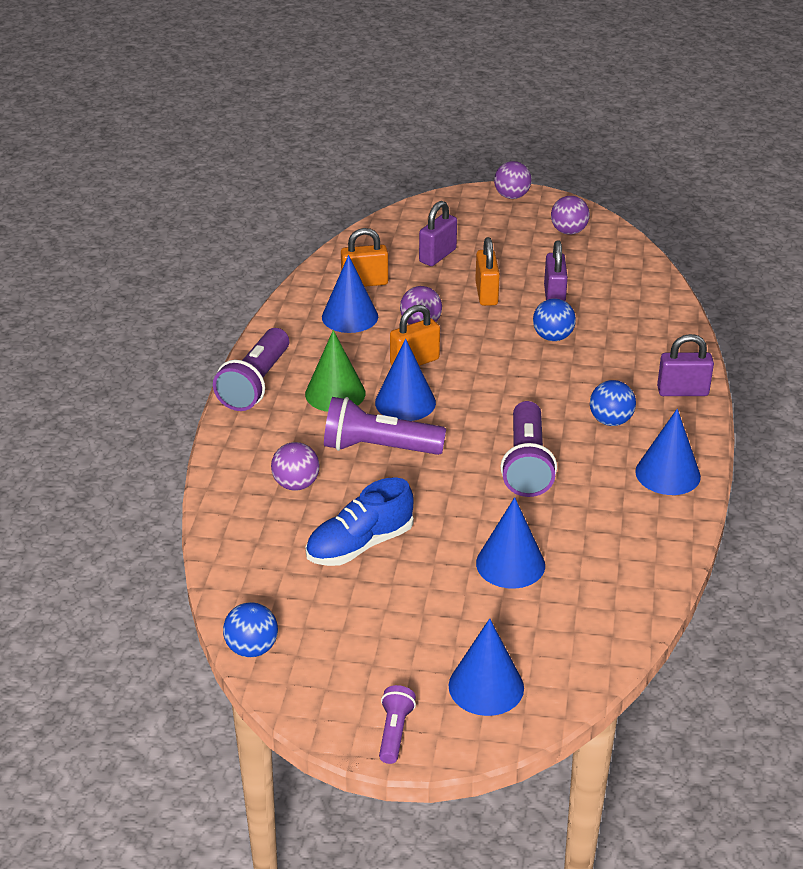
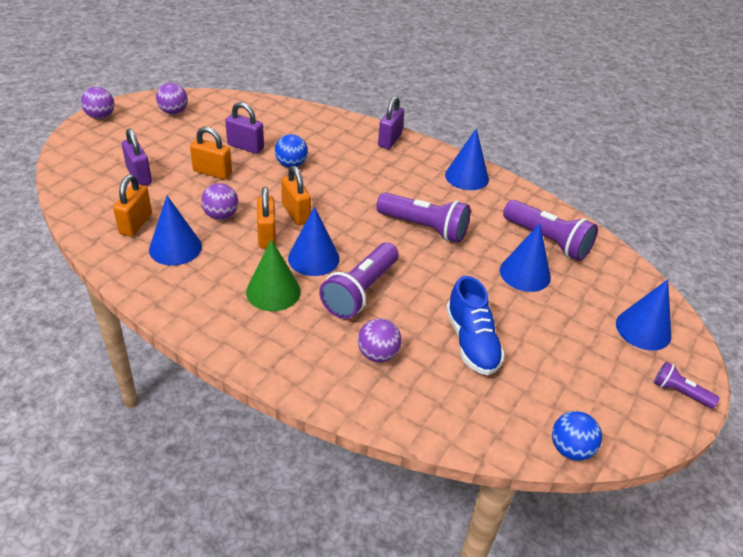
camera: 70 degrees left, 5 degrees up
(255, 384) = (222, 335): purple flashlight -> purple flashlight (547, 241)
(468, 368) = (296, 213): none -> orange padlock
(610, 421) = (400, 177): blue ball -> none

